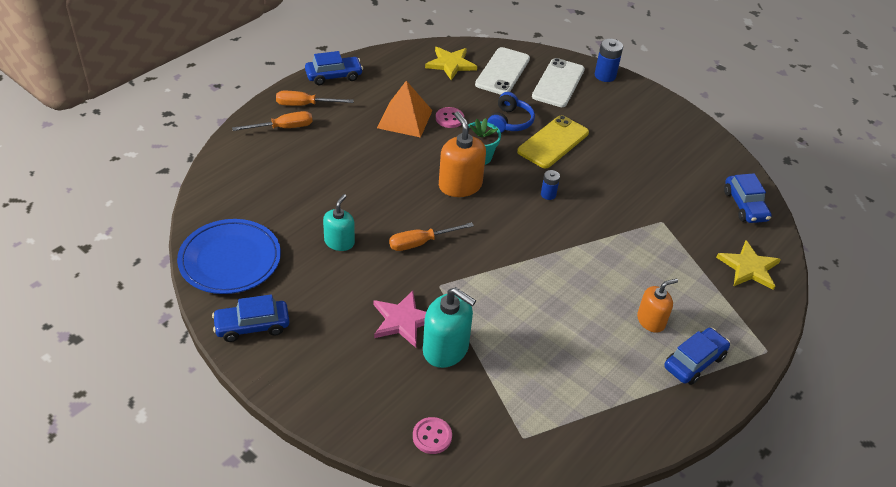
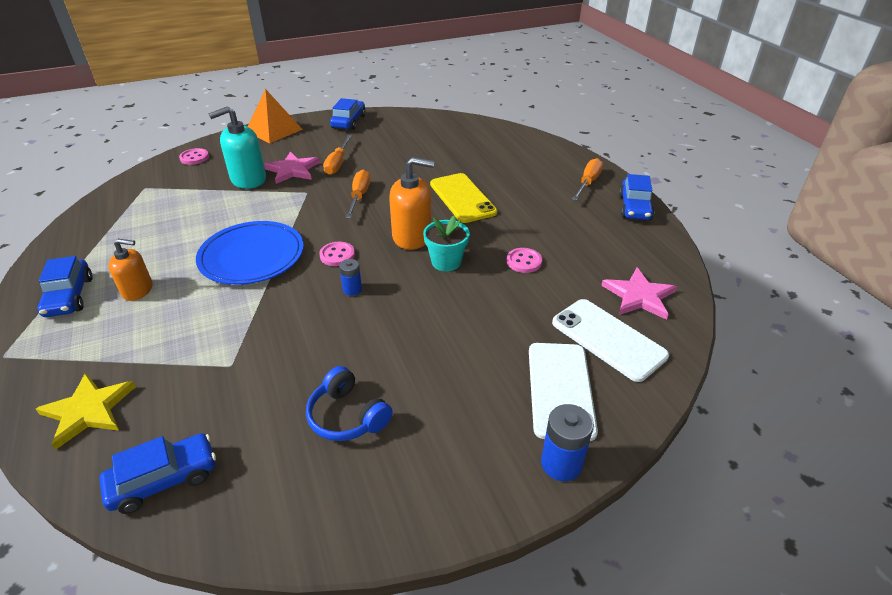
camera: 120 degrees right, 5 degrees down
(230, 260) = (414, 124): blue plate -> blue plate (252, 257)
(283, 128) = (556, 166): orange screwdriver -> orange screwdriver (337, 163)
(339, 242) = (394, 163): turquoise soap dispenser -> none
(404, 119) = (538, 232): orange pyramid -> orange pyramid (273, 130)
(450, 64) = (639, 296): yellow star -> pink star
(509, 122) = (494, 306): blue headphones -> blue headphones (347, 416)
(516, 220) = (337, 255): none -> pink button
(553, 142) = (434, 329): yellow phone -> yellow phone (462, 198)
(558, 83) = (560, 389): white phone -> white phone turned 45 degrees clockwise
(651, 321) = (138, 290): orange soap dispenser -> orange soap dispenser turned 90 degrees counterclockwise
(745, 206) = (164, 479): blue car -> blue car turned 135 degrees clockwise

